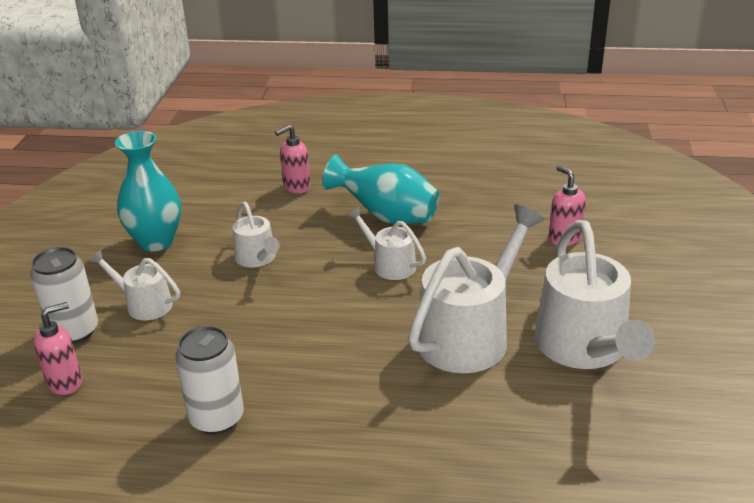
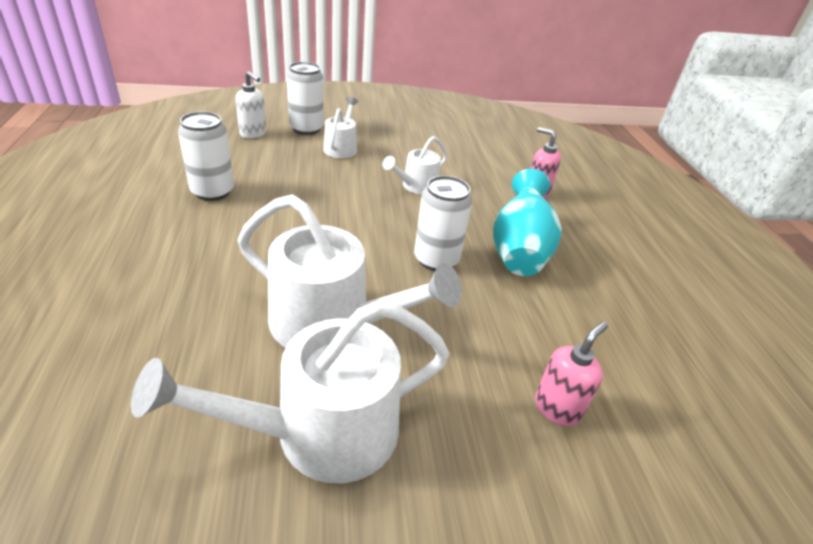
camera: 70 degrees right, 5 degrees up
(65, 382) = (253, 133): pink soap dispenser -> white soap dispenser
(156, 241) = (420, 142): turquoise vase -> none
(390, 264) = (436, 259): white watering can -> white can

